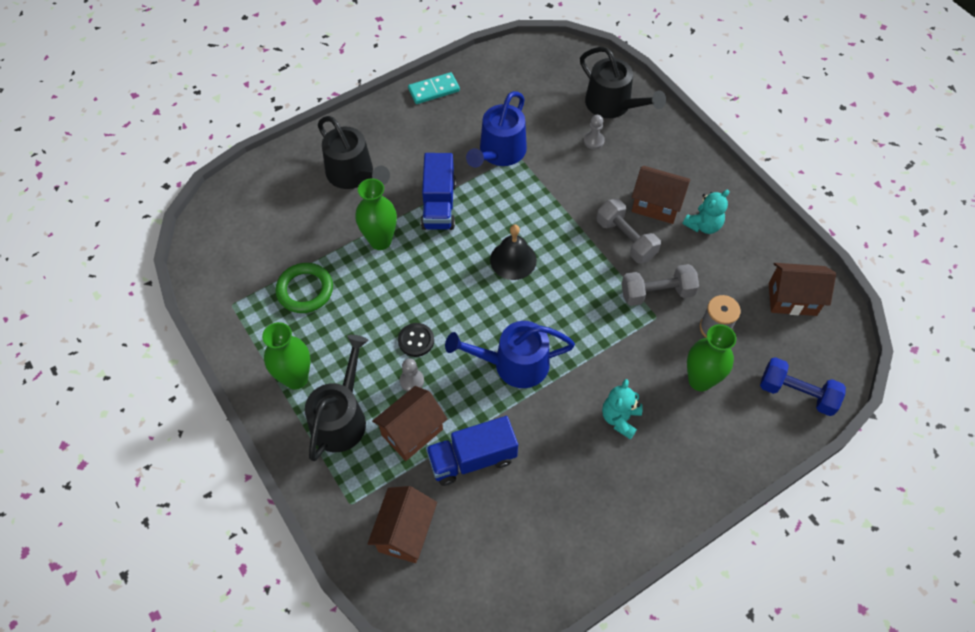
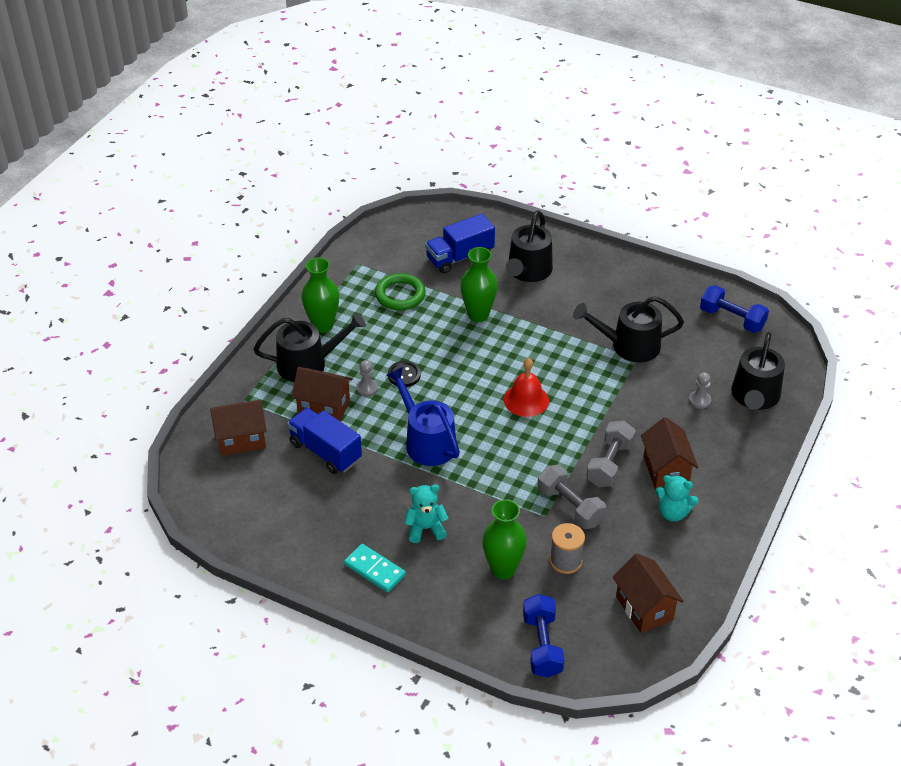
camera: 60 degrees right, 15 degrees down
(434, 90) = (657, 278): turquoise domino -> turquoise domino (374, 570)
(439, 205) = (542, 332): blue truck -> blue truck (460, 257)
(499, 152) = (629, 346): blue watering can -> black watering can
(513, 260) = (526, 400): black bell -> red bell
(518, 70) = (732, 319): none -> blue dumbbell

